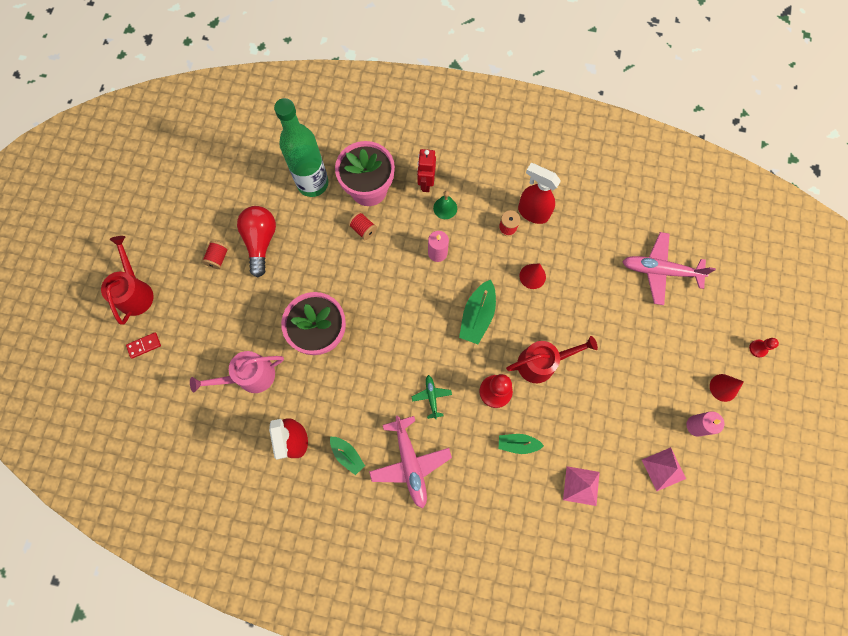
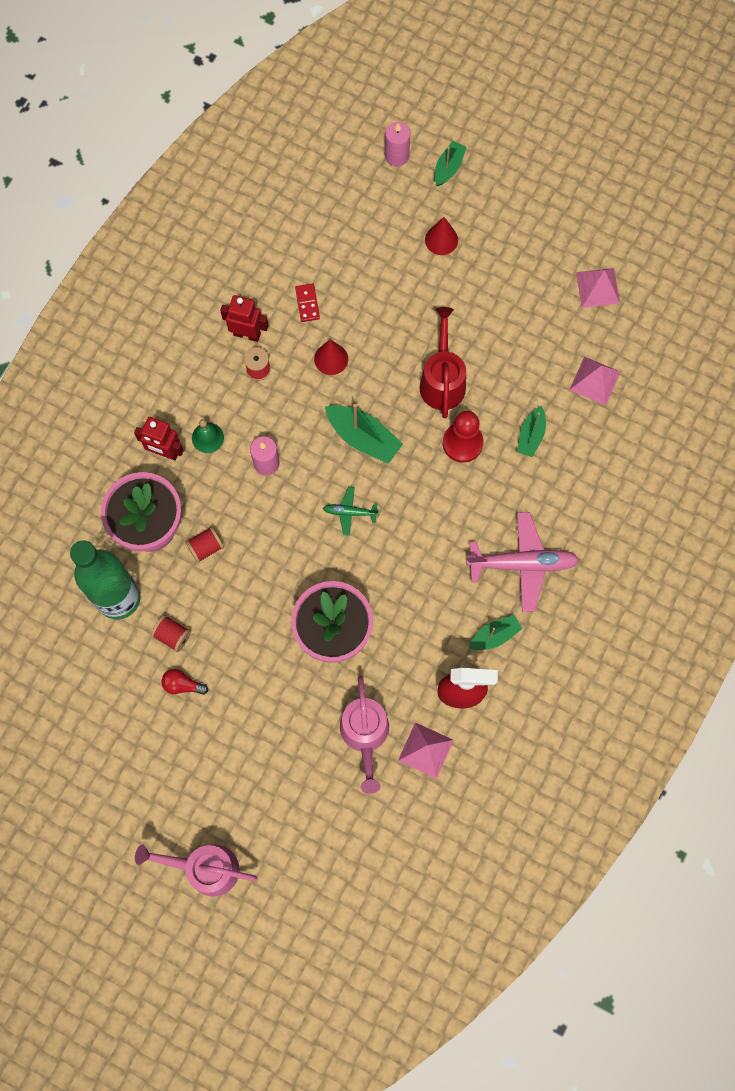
camera: 75 degrees left, 0 degrees up
(135, 292) = (205, 868): red watering can -> pink watering can
(144, 345) = (285, 867): red domino -> red domino (307, 303)
(218, 258) = (189, 747): red spool -> red spool (172, 636)
(247, 424) = (425, 750): none -> pink pyramid
(260, 241) = (182, 685): red light bulb -> red light bulb, size x0.49
(431, 397) = (450, 518): green plane -> green plane (350, 512)
(532, 212) = (247, 334): red spray bottle -> red robot
(660, 271) = (367, 212): pink plane -> none
(696, 425) = (559, 237): pink candle -> pink candle (396, 156)
(722, 322) = (448, 167): none -> green boat
(723, 387) = (523, 194): red cone -> red cone (441, 240)
(758, 348) = (489, 142): red pawn -> none

